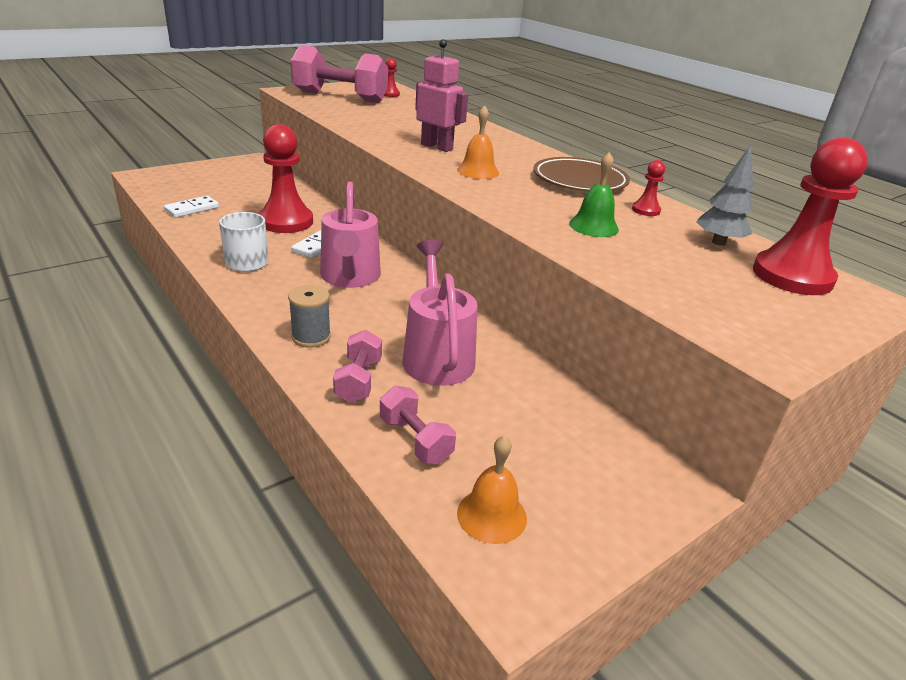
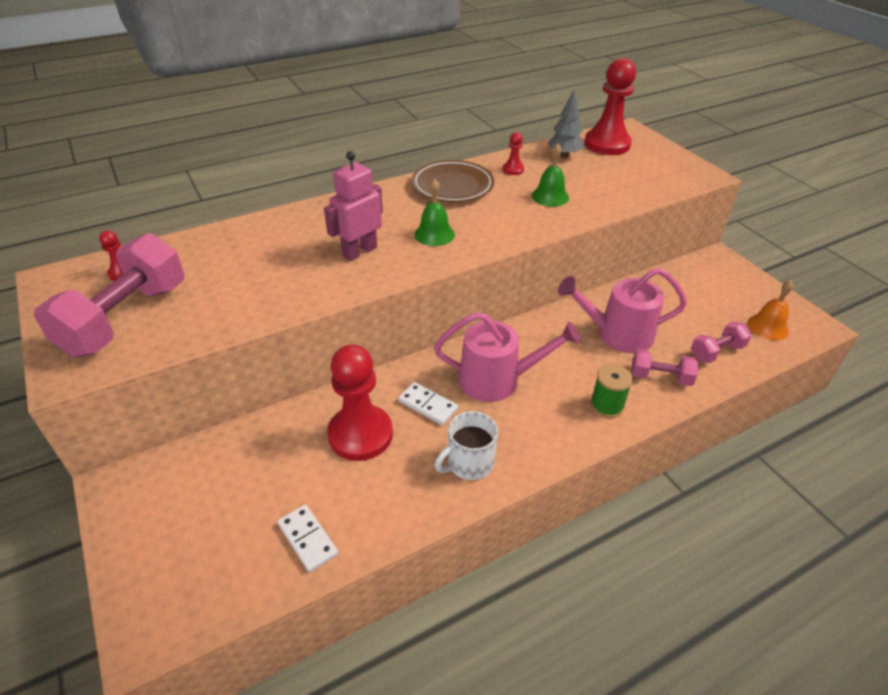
camera: 80 degrees left, 10 degrees up
(311, 337) = (606, 405): grey spool -> green spool
(478, 171) = (434, 234): orange bell -> green bell

